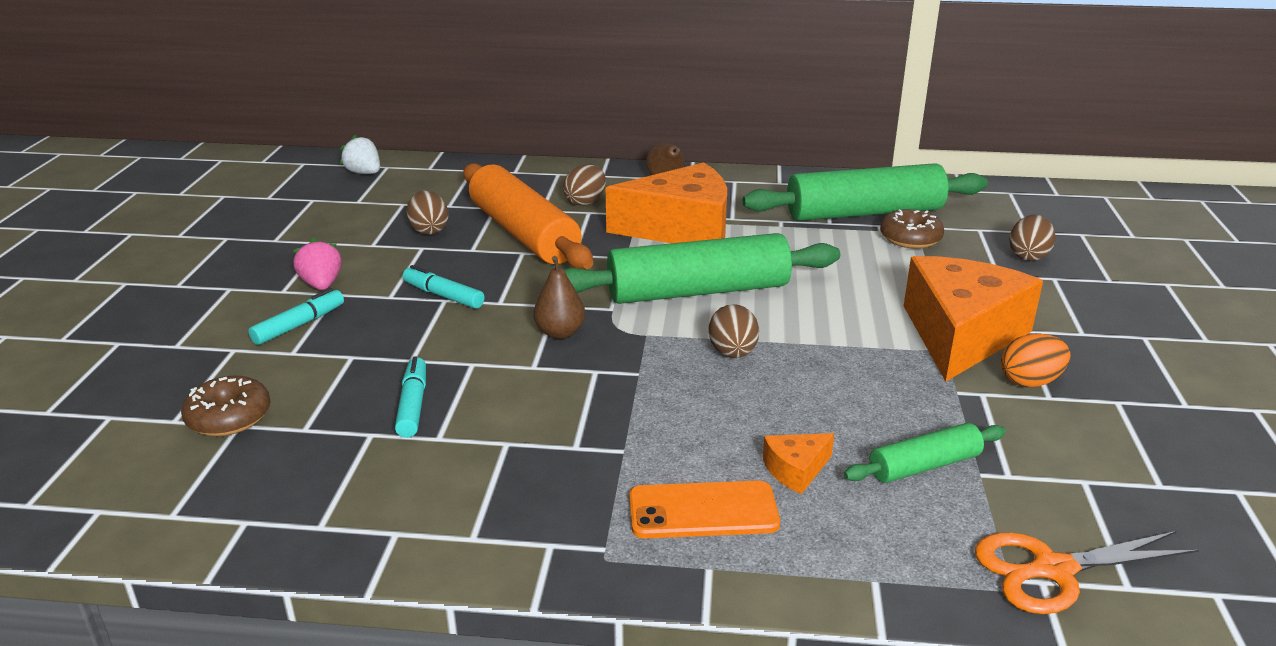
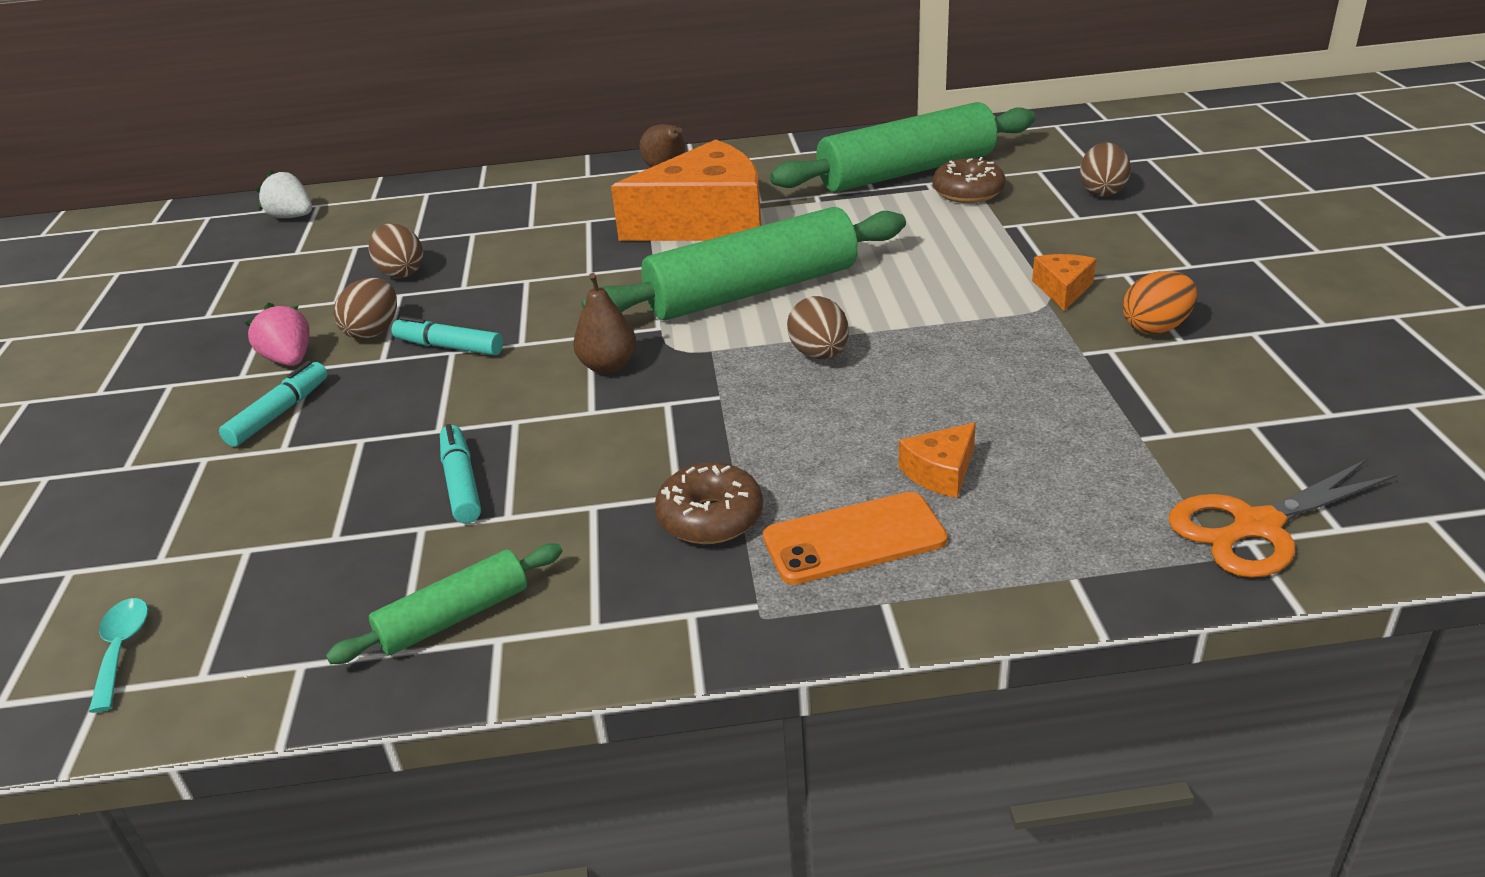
camera: 10 degrees left, 5 degrees up
(123, 483) = (121, 649): none -> turquoise spoon
(229, 417) = (231, 542): brown donut -> brown donut (710, 517)
(524, 234) = (520, 258): orange rolling pin -> none
(585, 202) = (580, 209): brown egg -> brown egg (373, 332)
(924, 465) = (1078, 440): green rolling pin -> green rolling pin (454, 617)
(960, 335) = (1063, 289): orange cheese -> orange cheese, size x0.41

